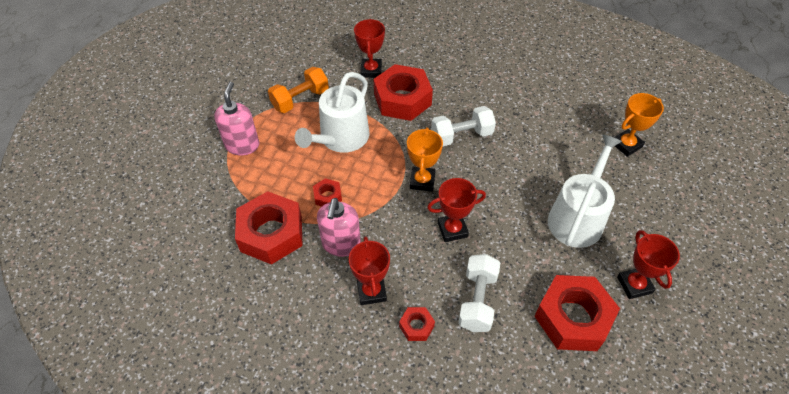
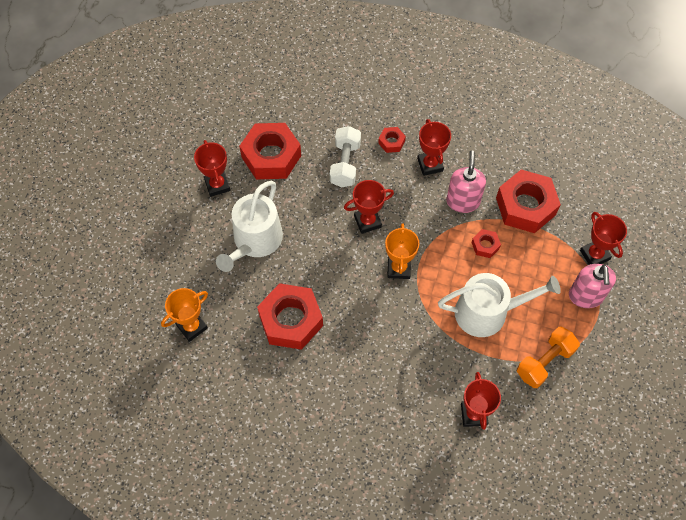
camera: 175 degrees right, 10 degrees up
(217, 180) = (594, 255): none -> red trophy
(341, 138) = (487, 312): white watering can -> white watering can turned 60 degrees clockwise
(402, 99) = (430, 371): red nut -> red nut (291, 320)
(461, 136) = (362, 325): white dumbbell -> none

